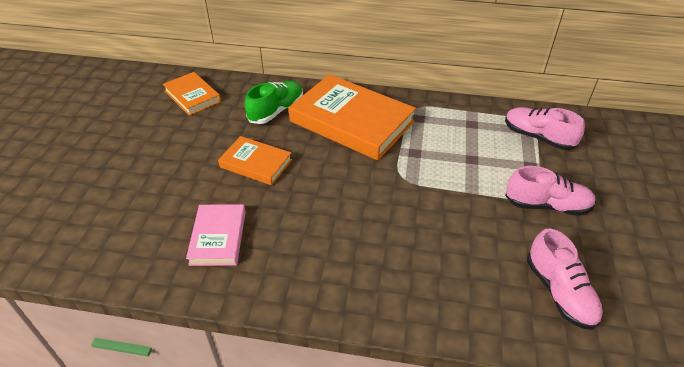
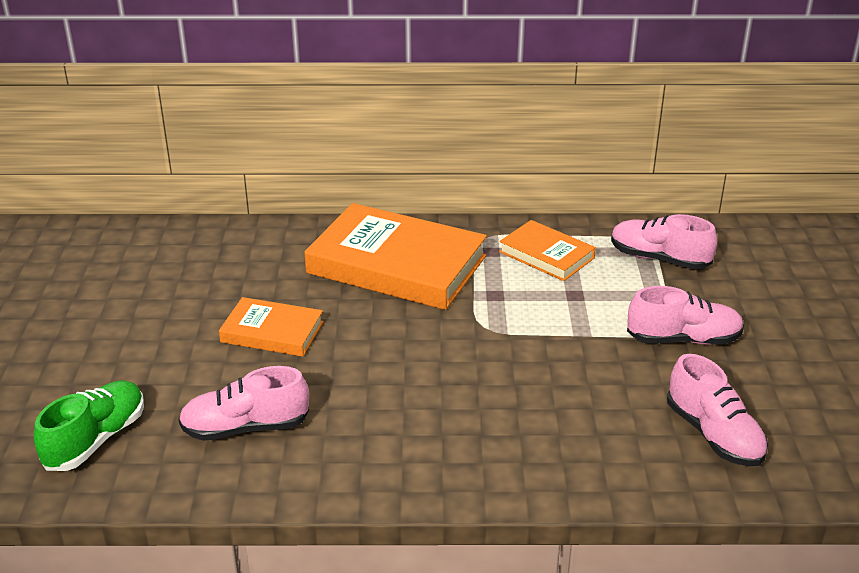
camera: 10 degrees left, 10 degrees down
(192, 96) = (149, 254): orange book -> orange book (546, 255)
(218, 237) = (245, 428): pink book -> pink shoe
(276, 111) = (282, 262): green shoe -> green shoe (96, 440)

